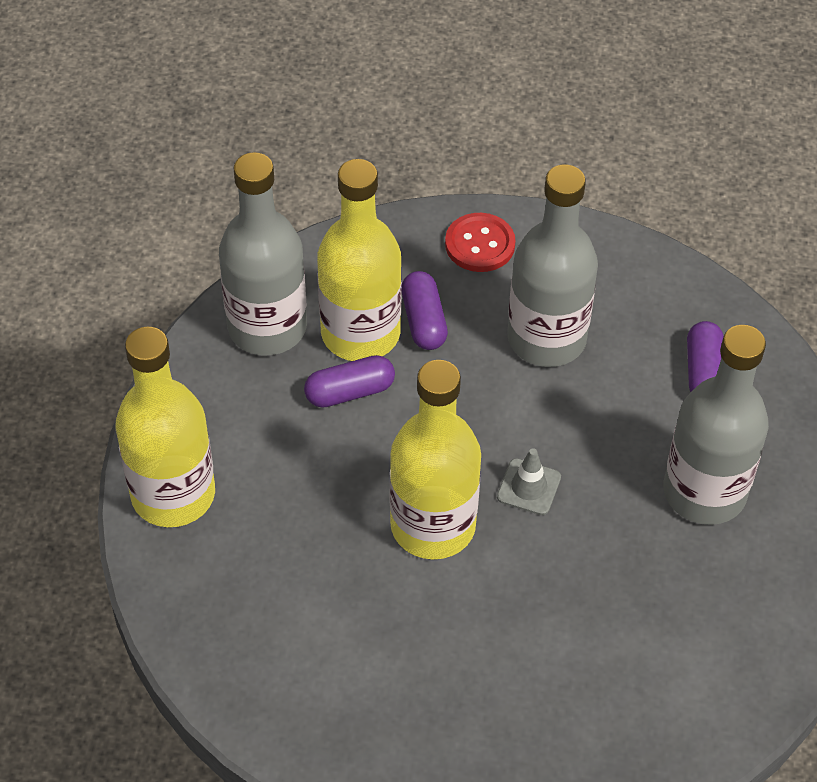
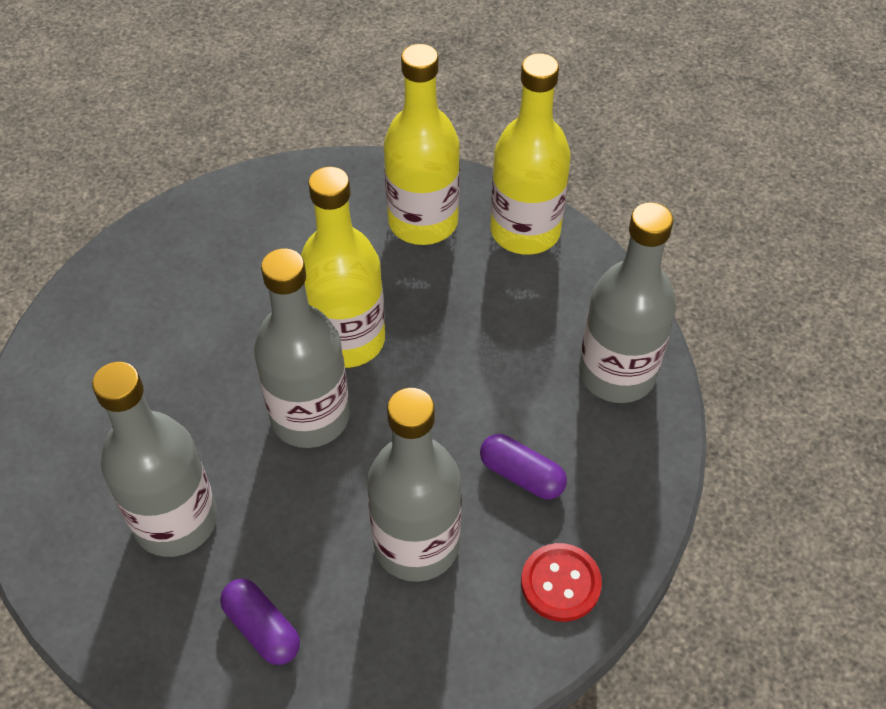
camera: 135 degrees right, 0 degrees up
(350, 392) = (505, 378): purple capsule -> none
(360, 333) = (552, 425): yellow bottle -> yellow bottle (423, 222)
(529, 487) = (310, 417): grey traffic cone -> grey bottle

